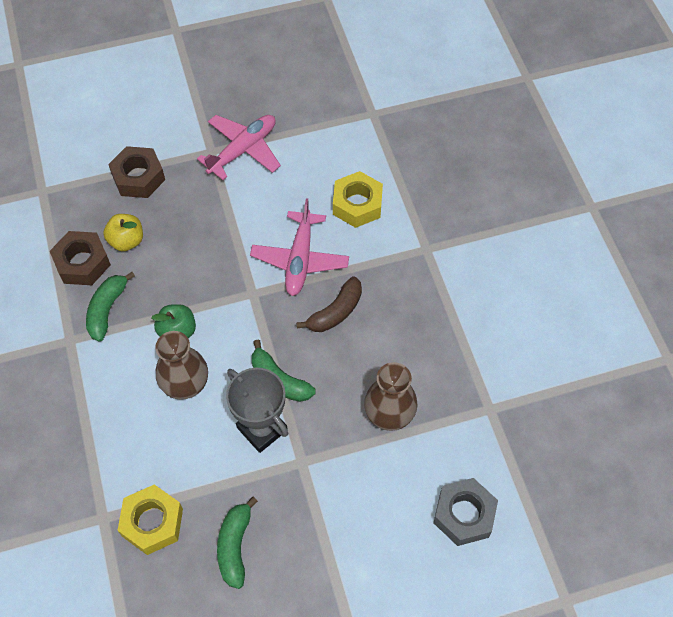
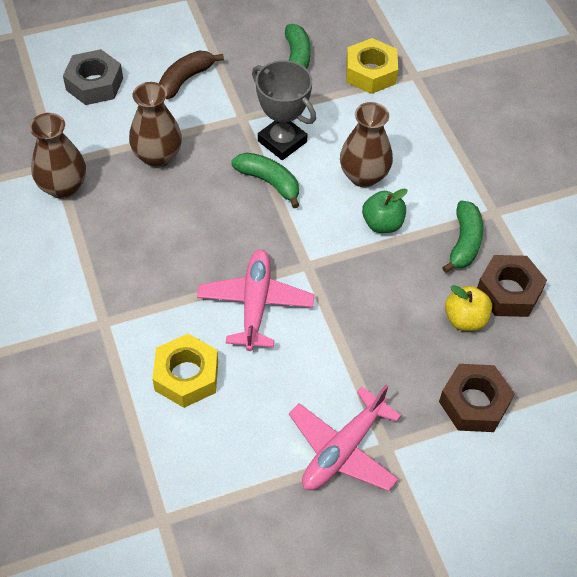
camera: 175 degrees right, 5 degrees down
(335, 312) = (212, 248): brown banana -> brown banana (186, 79)
(479, 381) = (63, 187): none -> brown vase

